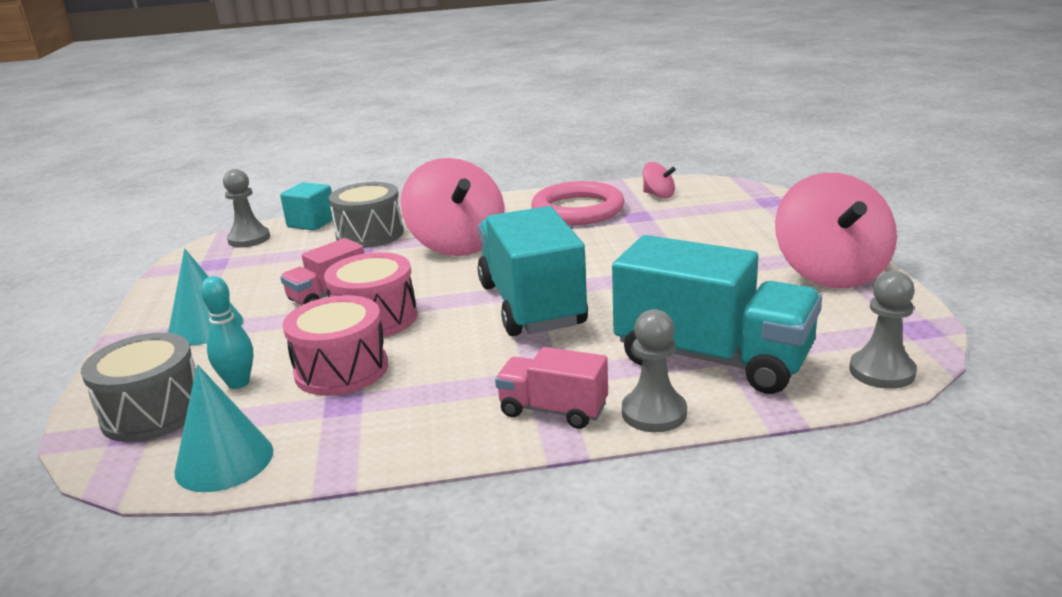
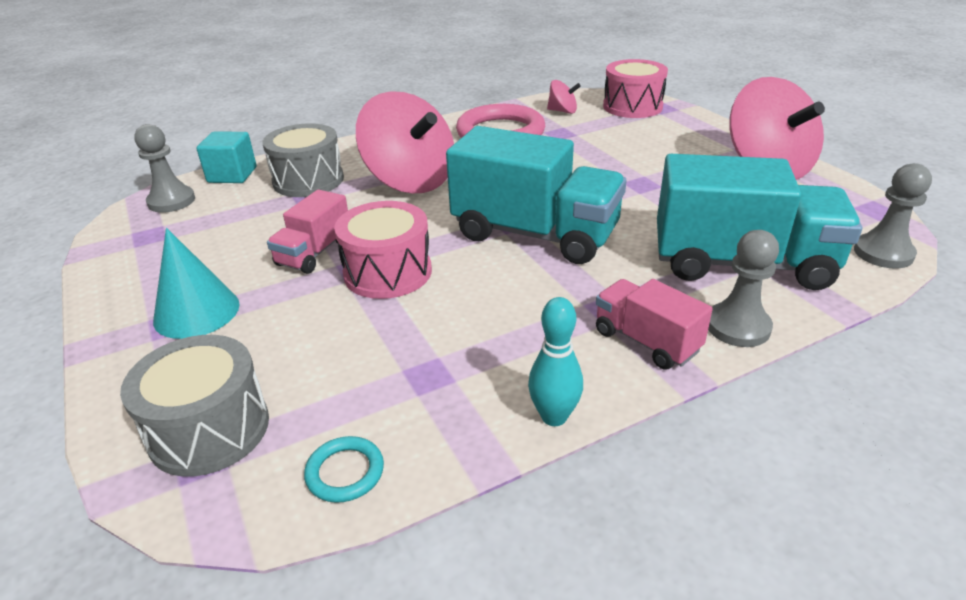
camera: 20 degrees left, 10 degrees up
(224, 461) = (345, 472): turquoise cone -> turquoise ring
(238, 383) = (289, 373): turquoise bowling pin -> turquoise bowling pin (554, 416)
(341, 370) = (396, 336): pink drum -> pink drum (632, 106)
(531, 305) = (535, 234): turquoise truck -> turquoise truck turned 150 degrees clockwise
(553, 410) = (646, 341): pink truck -> pink truck turned 45 degrees clockwise

